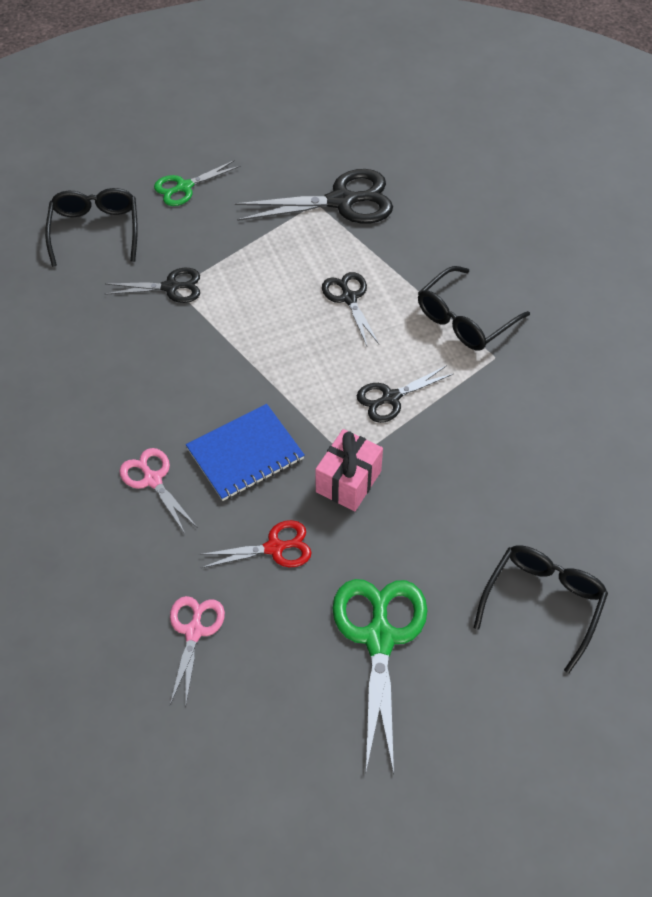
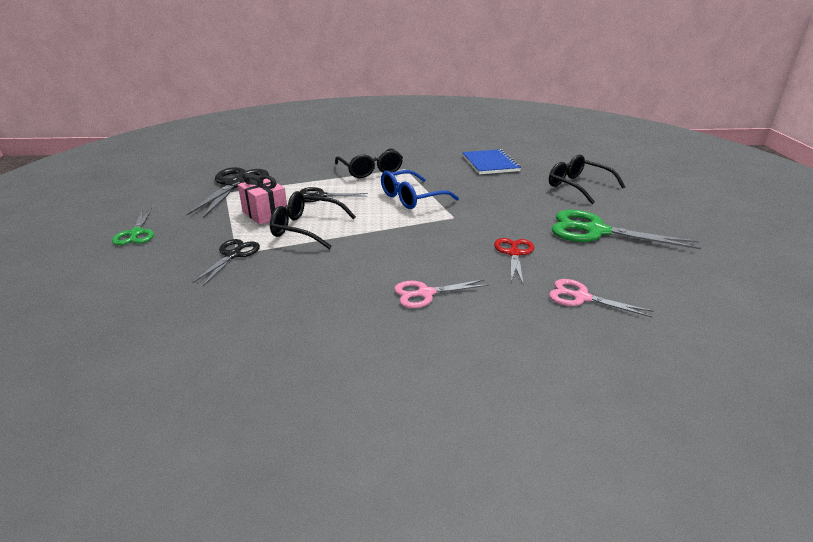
camera: 70 degrees left, 25 degrees down
(95, 231) = (121, 281): black glasses -> black glasses (307, 228)
(245, 454) = (425, 251): blue notebook -> blue notebook (490, 163)
(348, 481) = (470, 220): pink gift -> pink gift (265, 213)
(390, 398) = (412, 198): black scissors -> blue glasses

